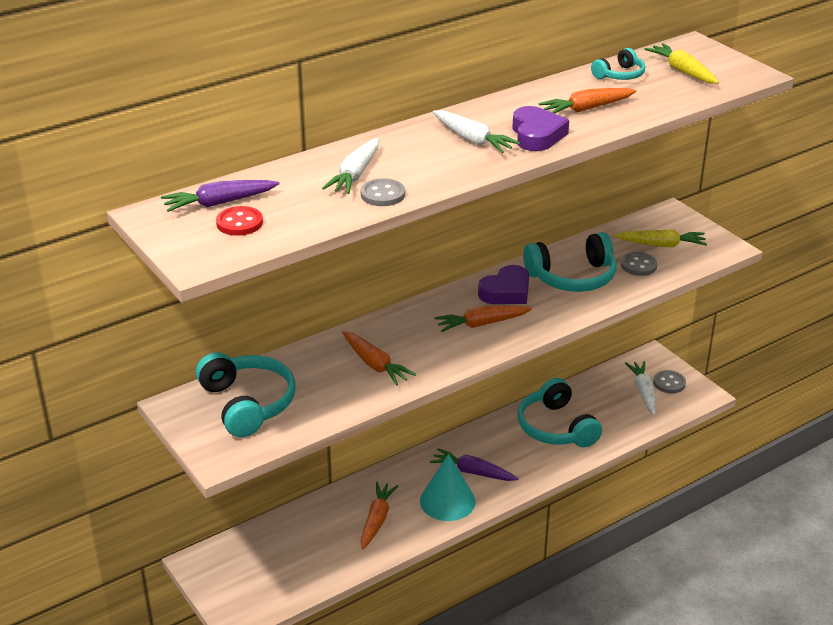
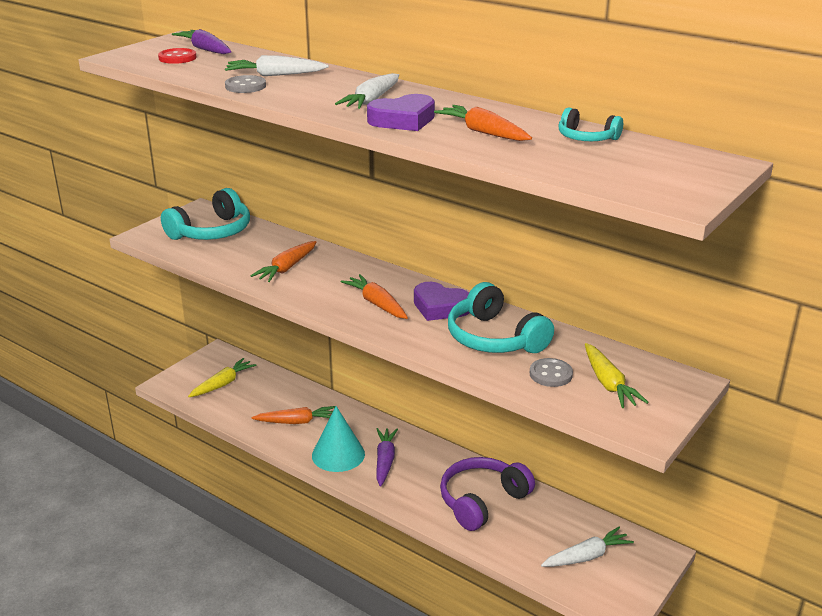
camera: 70 degrees right, 5 degrees down
(556, 427) = (482, 501): turquoise headphones -> purple headphones
(669, 383) = (619, 575): grey button -> none
(682, 71) = (637, 164): yellow carrot -> yellow carrot (223, 384)

